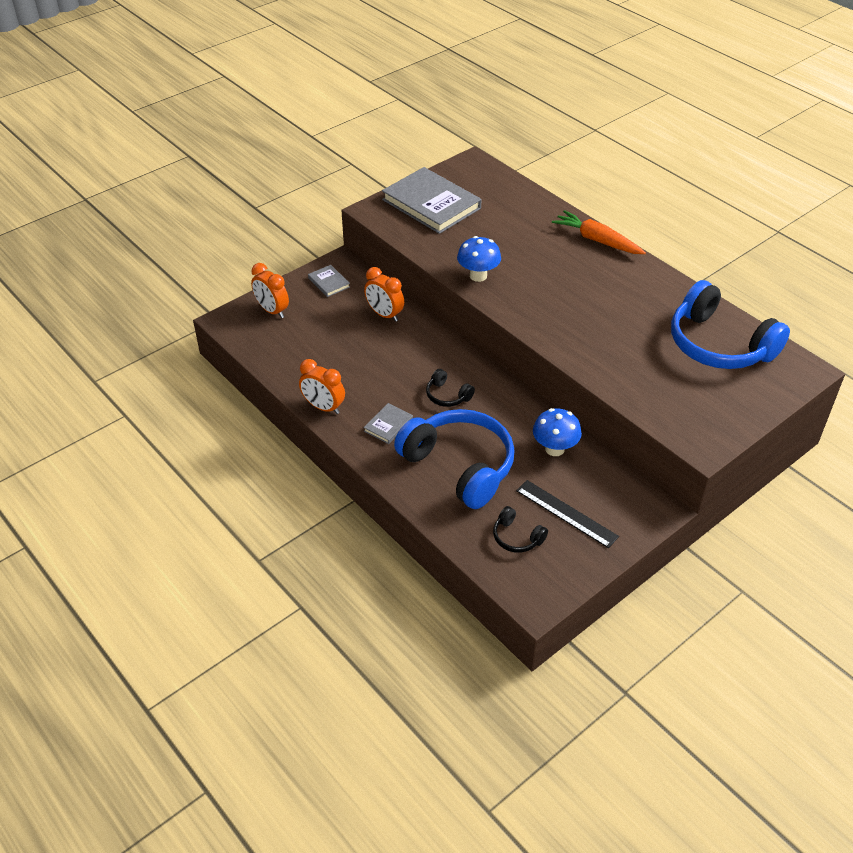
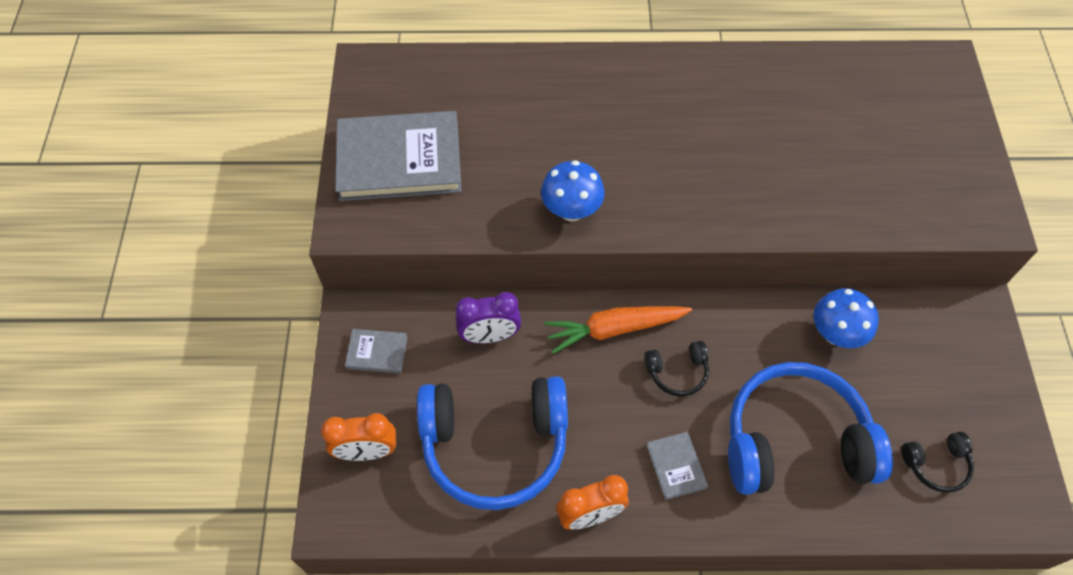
camera: 50 degrees left, 15 degrees up
(384, 314) = (490, 336): orange clock -> purple clock
(566, 513) = (933, 393): black ruler -> none
(597, 240) = (614, 66): orange carrot -> orange carrot (614, 329)
(719, 344) = (860, 96): blue headphones -> blue headphones (495, 444)

